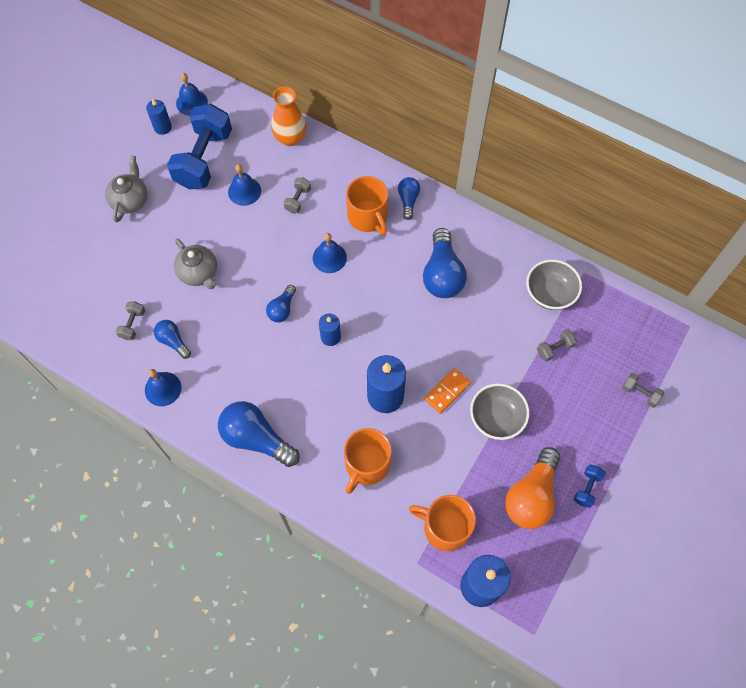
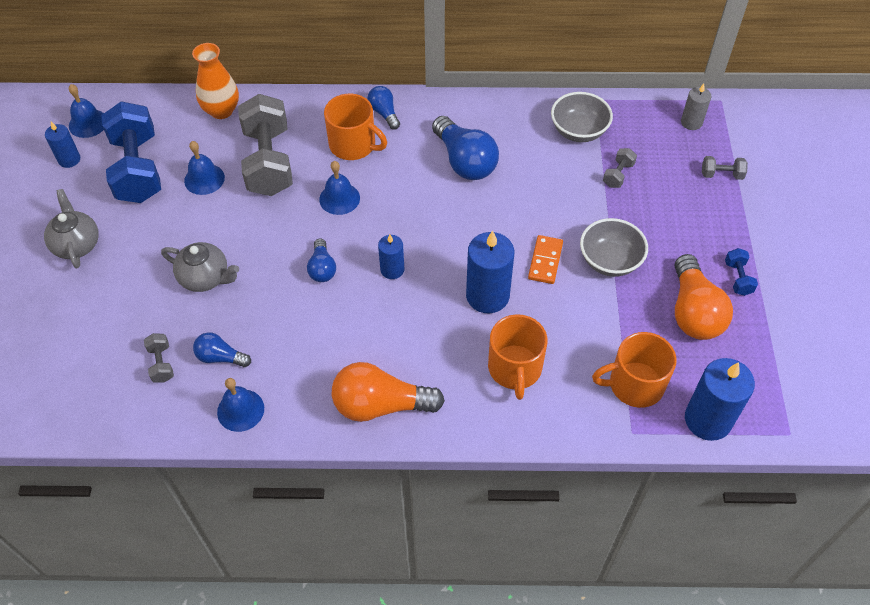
camera: 30 degrees left, 10 degrees down
(256, 439) = (381, 405): blue light bulb -> orange light bulb
(298, 200) = (269, 162): grey dumbbell -> grey dumbbell, size x2.39
(649, 333) = (691, 122): none -> grey candle

